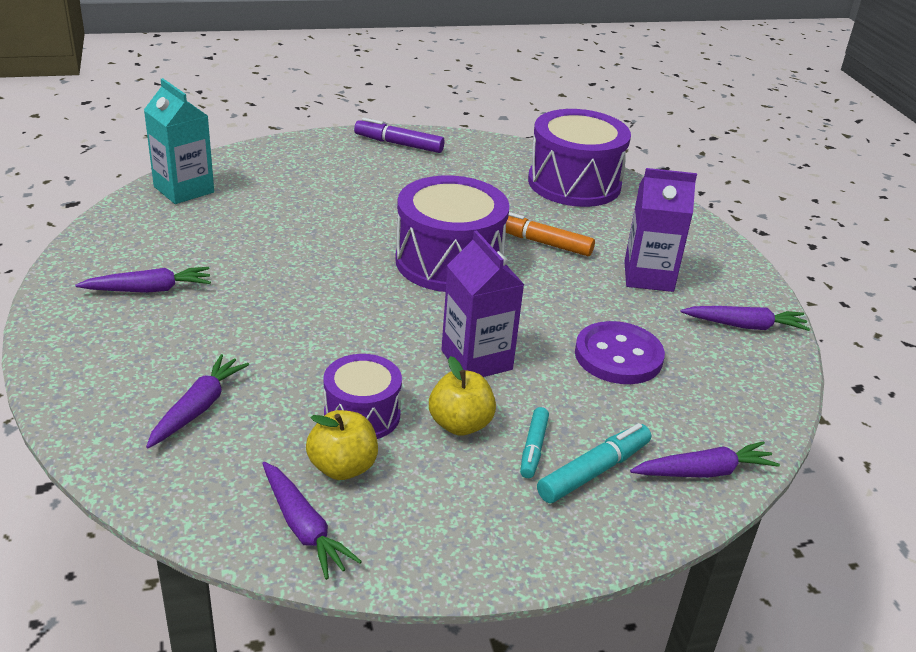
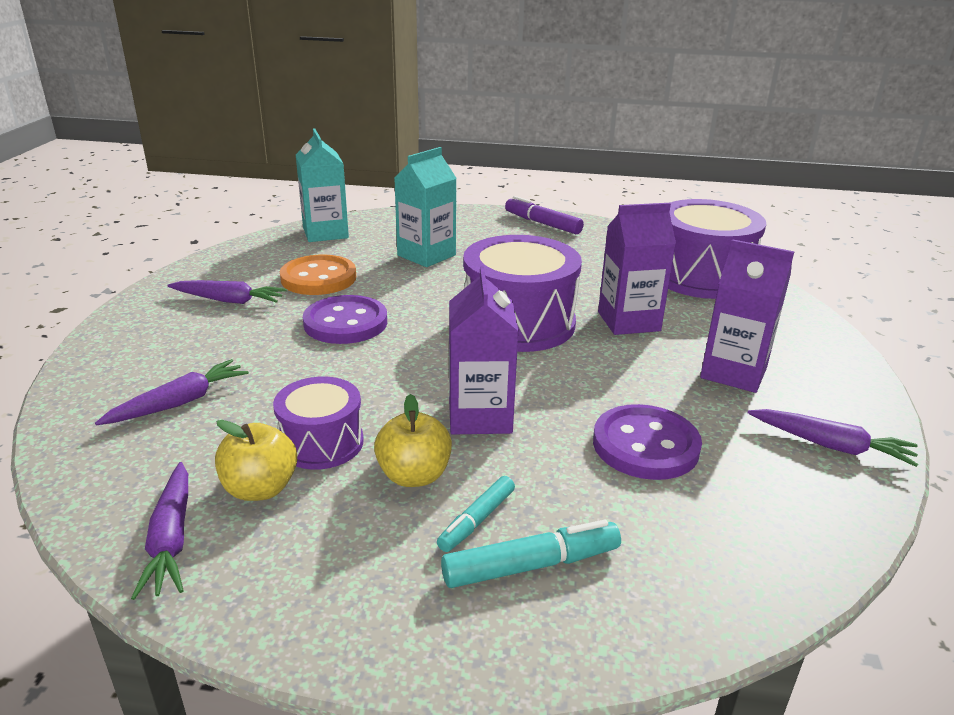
camera: 25 degrees right, 5 degrees down
(222, 246) = (318, 278): none -> orange button
(290, 292) = (345, 323): none -> purple button
(311, 201) = (426, 255): none -> turquoise carton
(541, 242) = (628, 321): orange marker -> purple carton
(703, 472) = (675, 604): purple carrot -> none

